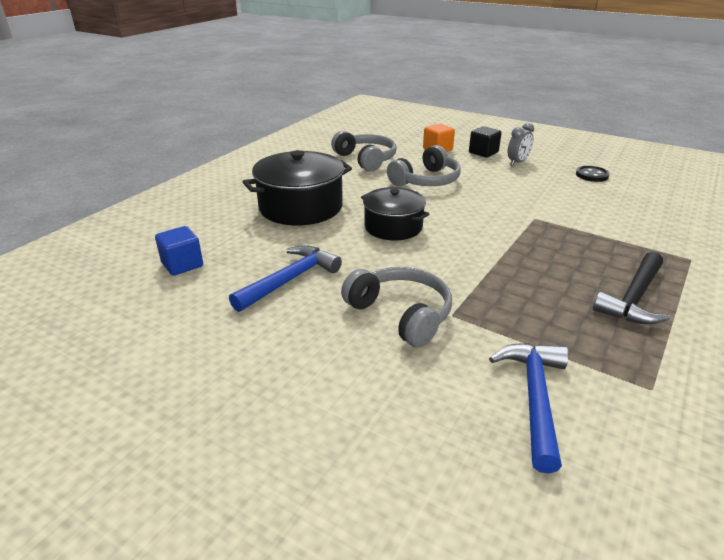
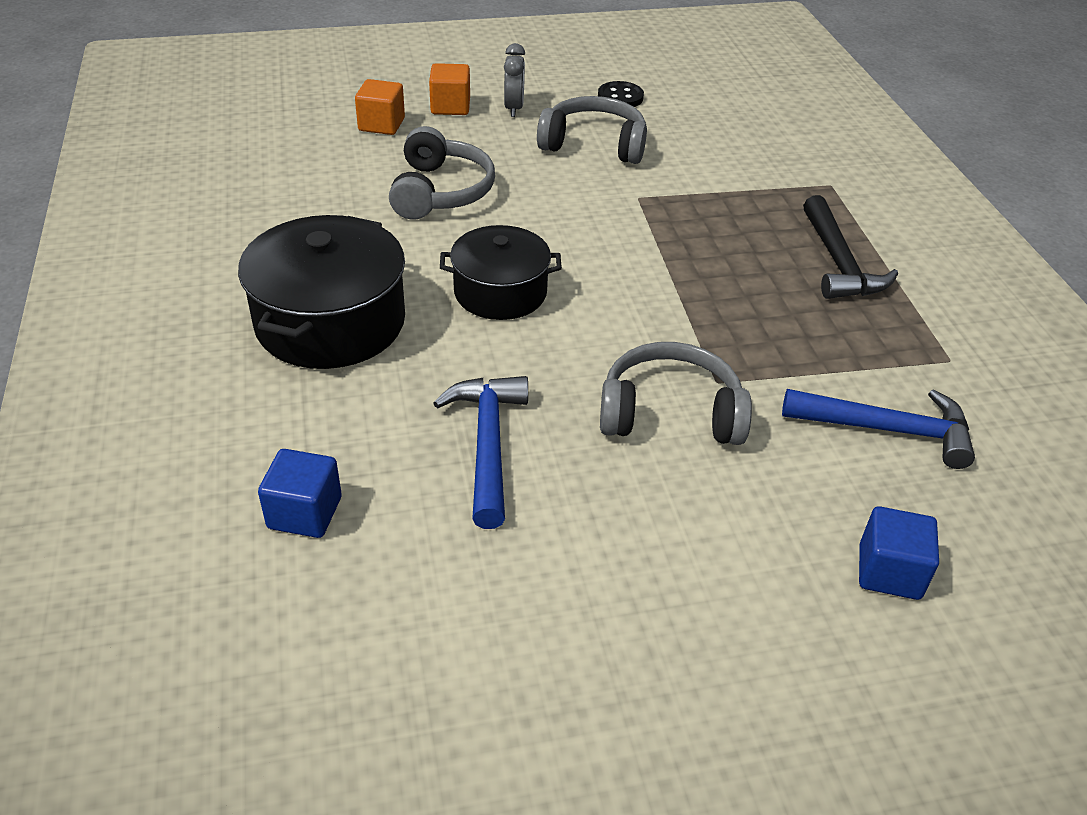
camera: 45 degrees left, 10 degrees up
(366, 159) = (302, 187): grey headphones -> grey headphones (594, 144)
(412, 470) = (889, 572): none -> blue cube
(483, 152) = (450, 107): black cube -> orange cube
(534, 398) = (887, 429): blue hammer -> blue hammer turned 135 degrees clockwise

